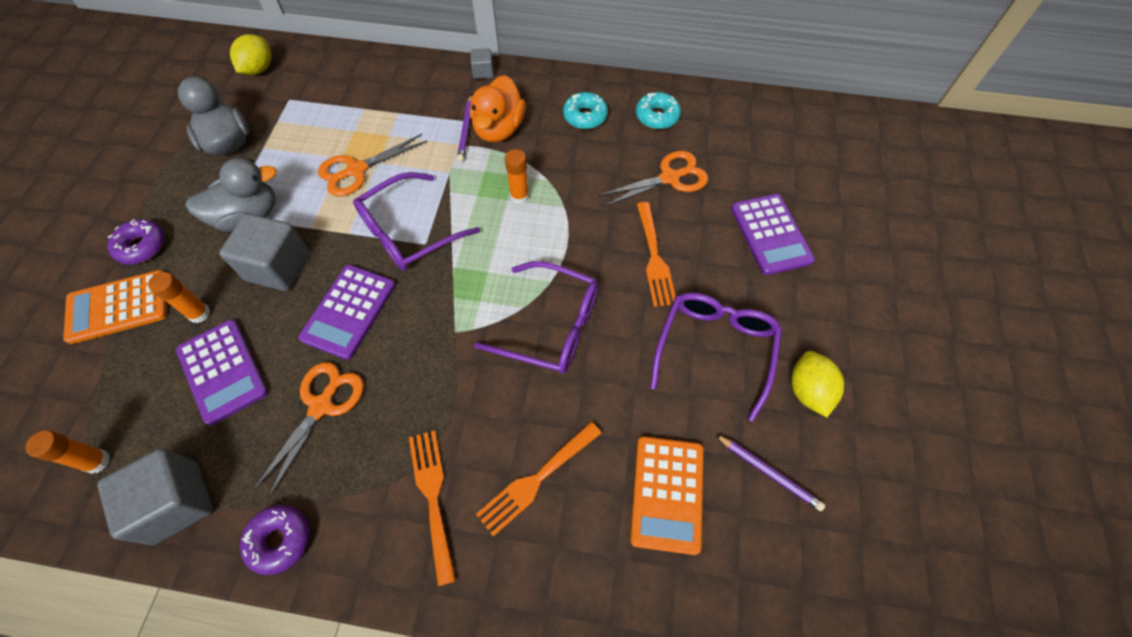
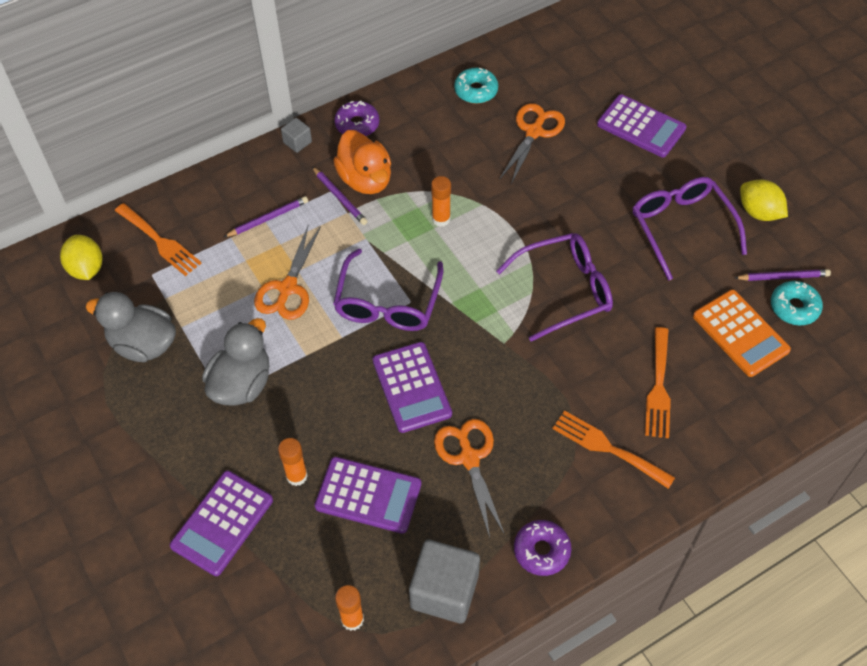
camera: 40 degrees left, 5 degrees down
(118, 307) = (222, 523): orange calculator -> purple calculator
(142, 246) = (179, 470): purple donut -> purple donut (357, 124)
(278, 266) = (316, 399): grey cube -> none
(402, 112) = (268, 218): none -> purple pencil
(585, 116) = (421, 126): turquoise donut -> turquoise donut (794, 307)
(654, 258) = (583, 196): orange fork -> orange fork (160, 241)

